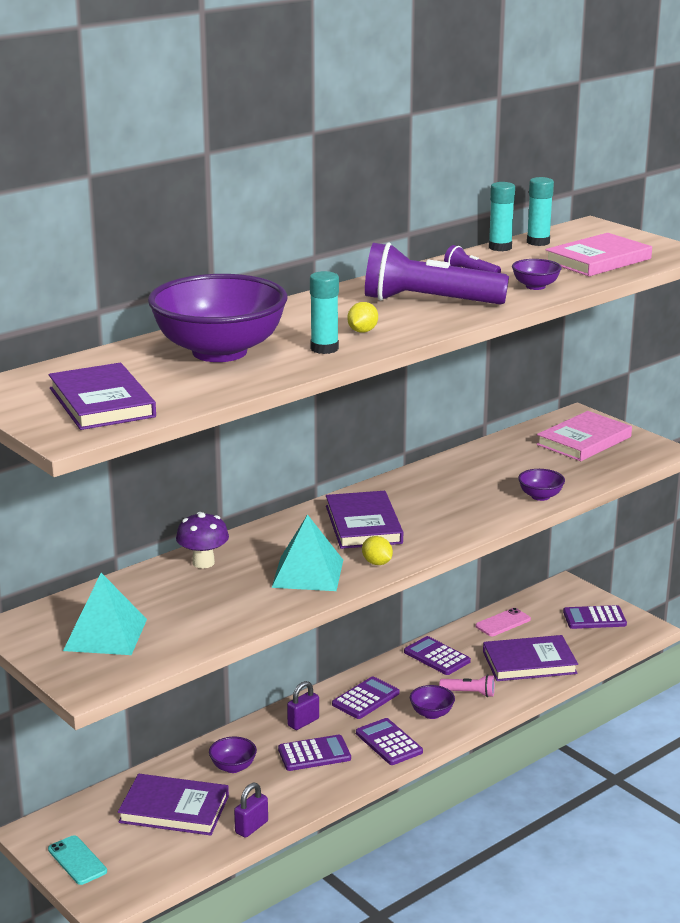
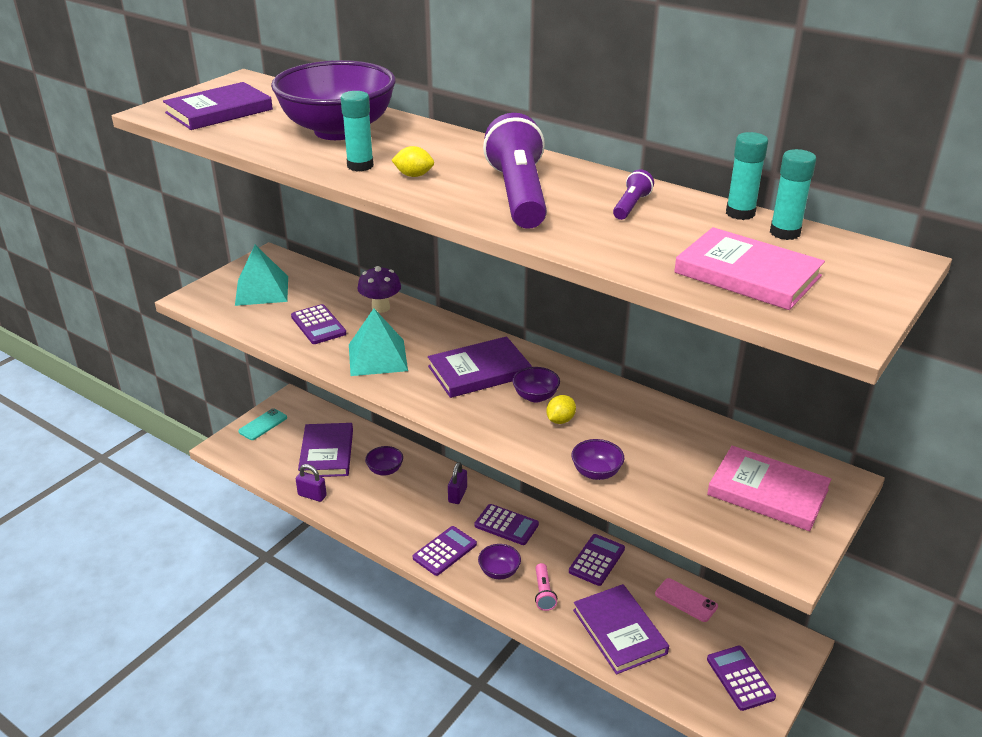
camera: 75 degrees right, 10 degrees up
(303, 722) = (457, 495): purple padlock -> purple padlock turned 75 degrees clockwise
(314, 754) = (414, 510): purple calculator -> purple calculator (318, 325)
(377, 563) = (407, 389): yellow lemon -> yellow lemon (560, 420)
(535, 286) = (609, 243): purple bowl -> purple bowl (535, 396)

